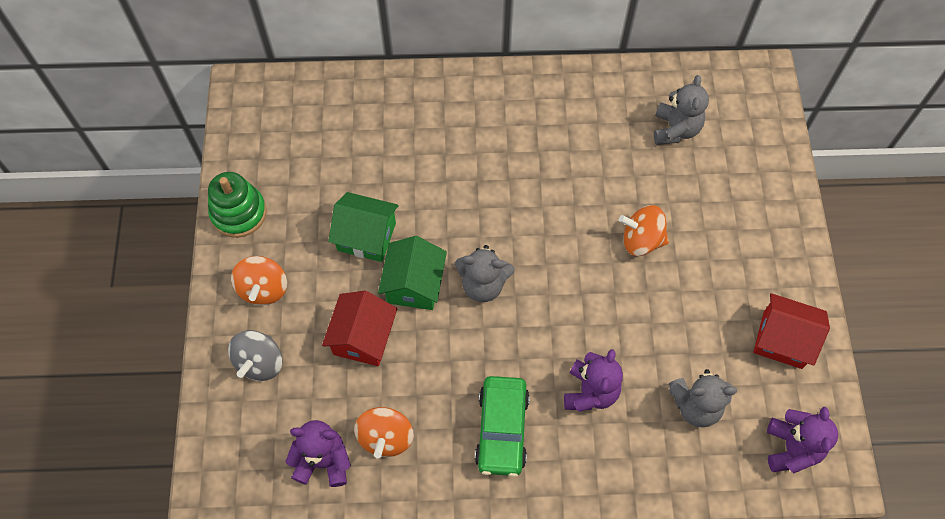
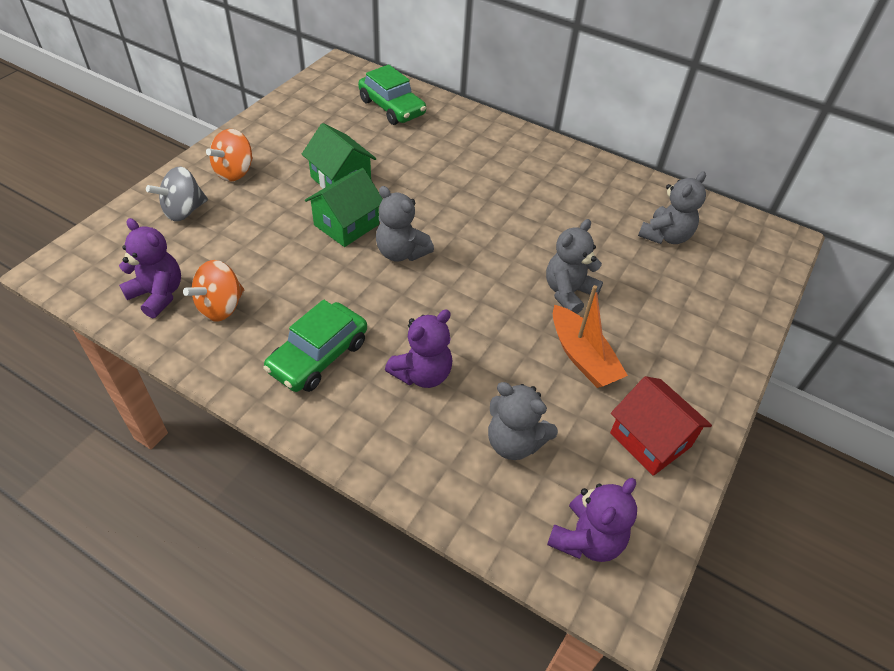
camera: 30 degrees right, 15 degrees down
(238, 213) = (265, 125): green stacking toy -> none
(338, 115) = (392, 107): none -> green car
(363, 338) = (273, 236): red house -> none
(641, 240) = (568, 293): orange spinning top -> grey teddy bear
(692, 297) = (582, 357): none -> orange boat

